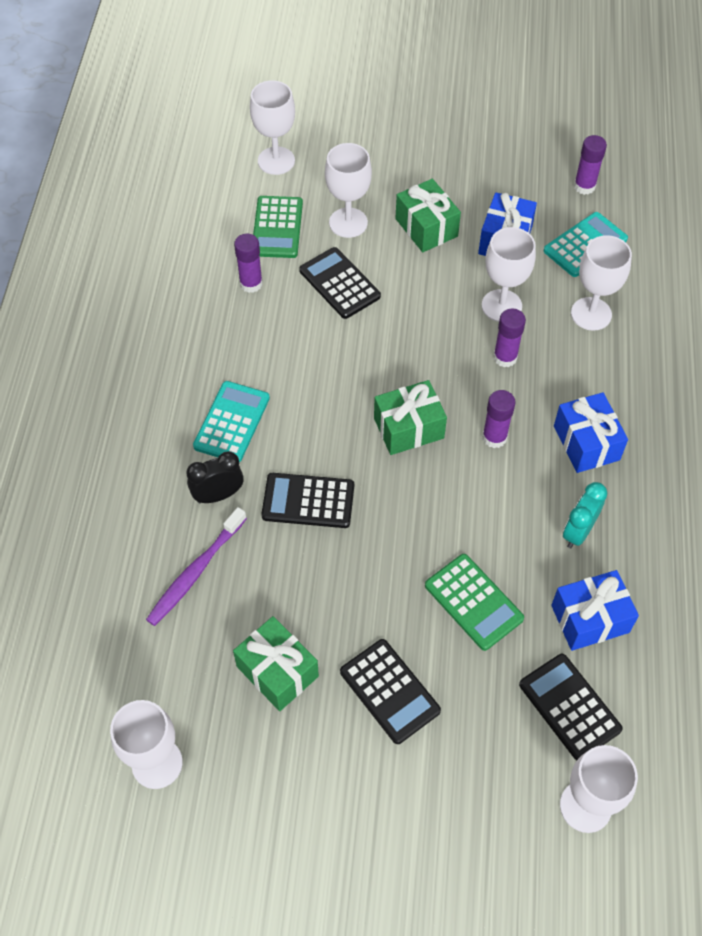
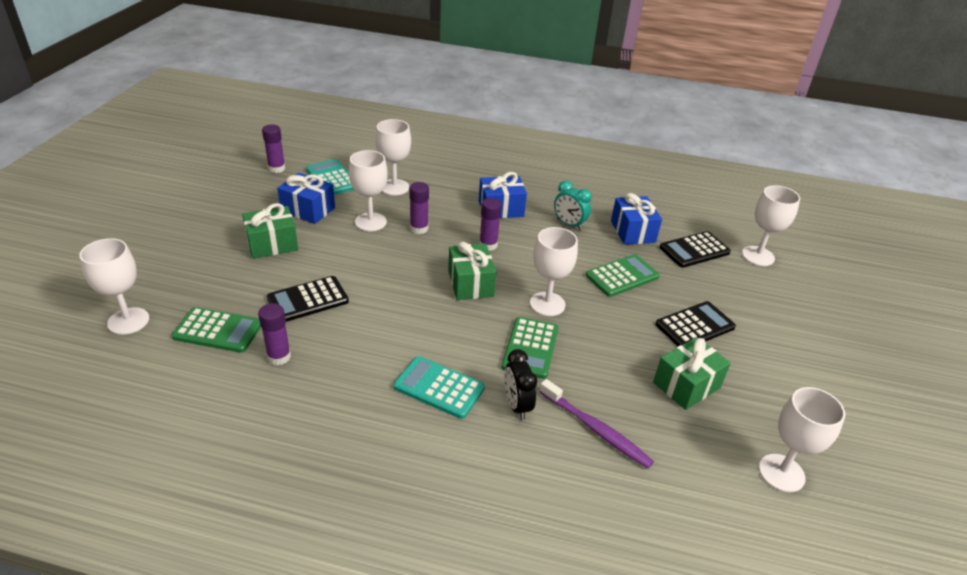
camera: 85 degrees left, 20 degrees down
(308, 501) = (530, 348): black calculator -> green calculator
(348, 223) = (240, 285): white goblet -> white goblet (547, 304)

